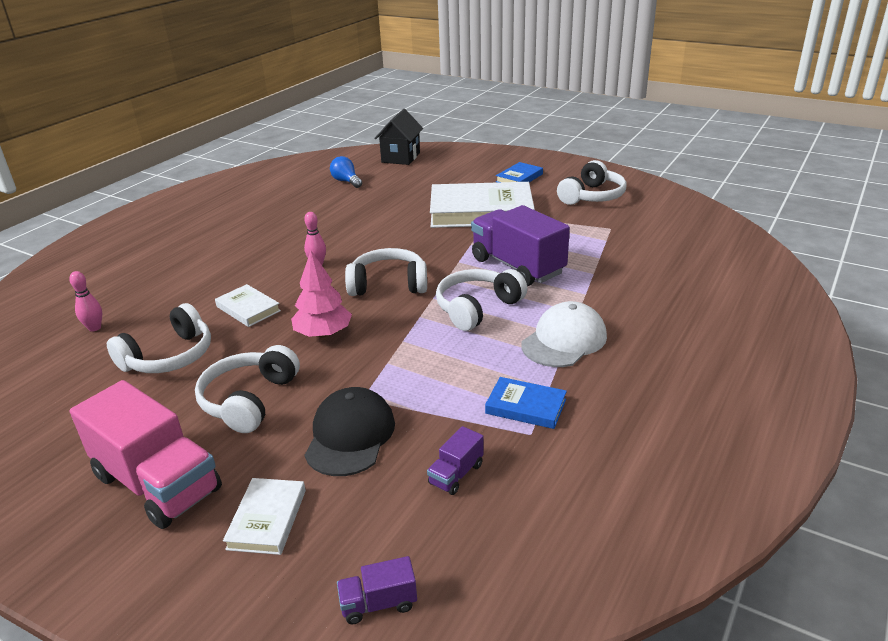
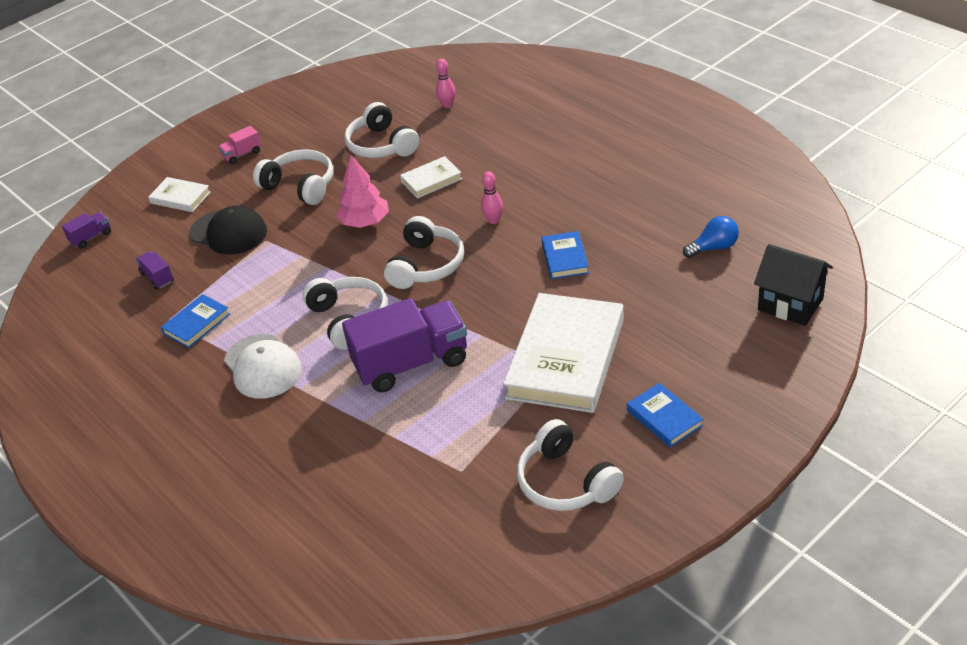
camera: 110 degrees right, 10 degrees up
(158, 483) = (242, 154): pink truck -> pink truck, size x0.43
(367, 227) = (565, 258): none -> blue book
(378, 603) = (91, 237): purple truck -> purple truck turned 45 degrees clockwise

